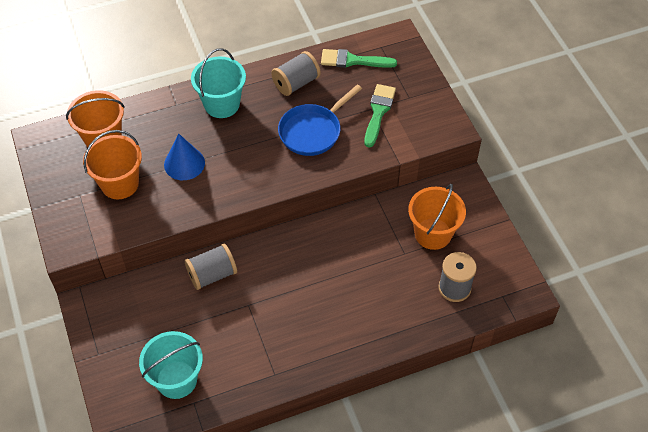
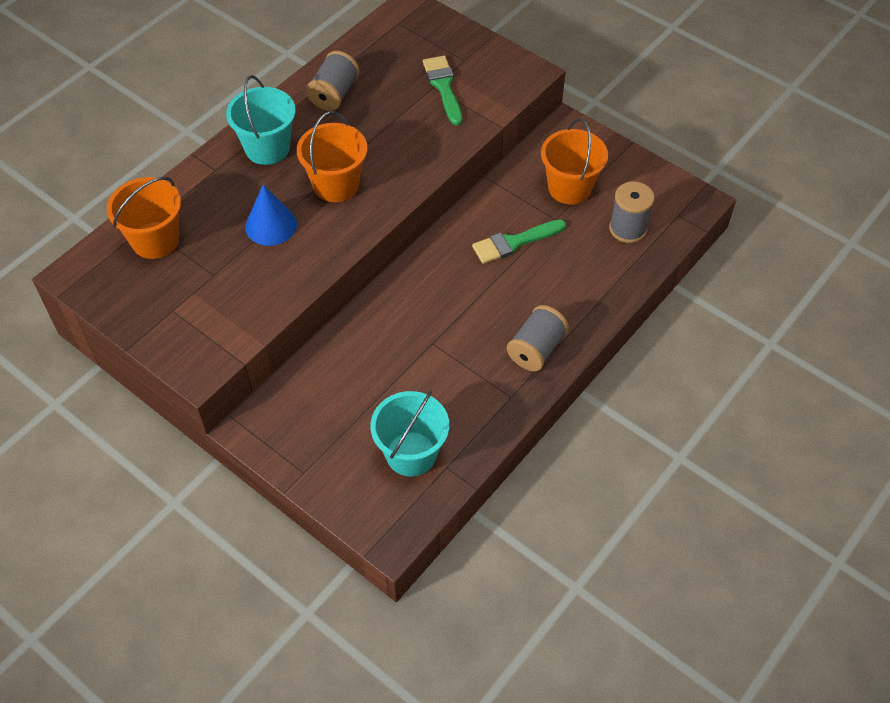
camera: 30 degrees left, 0 degrees up
(120, 184) = (212, 278): orange bucket -> orange bucket (336, 185)
(212, 275) = (371, 332): grey spool -> grey spool (536, 349)
(313, 131) = (388, 134): blue pan -> none
(353, 60) = (379, 48): green brush -> green brush (514, 242)

